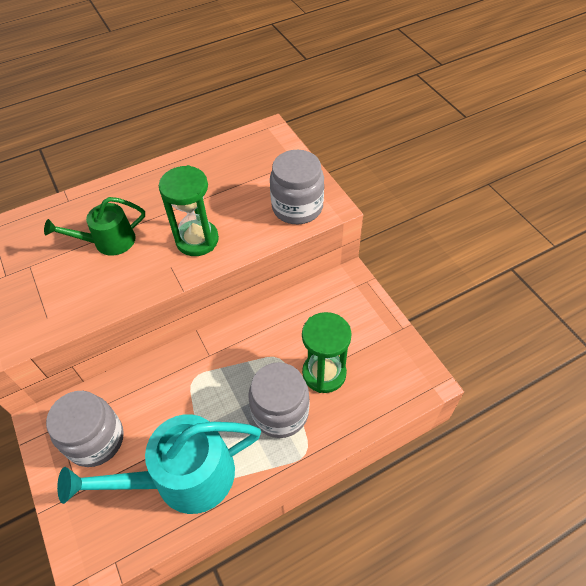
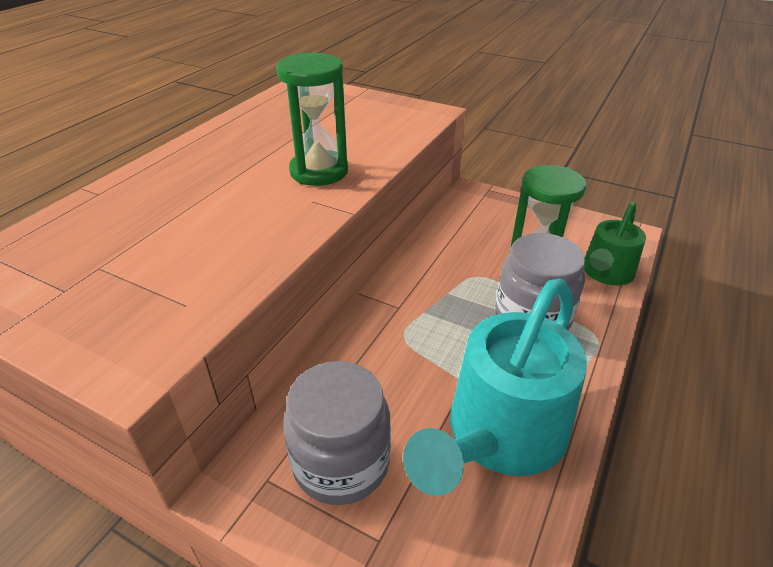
camera: 35 degrees left, 15 degrees down
(109, 241) = (202, 207): green watering can -> green watering can (606, 273)
(297, 207) = (398, 120): grey jar -> none

